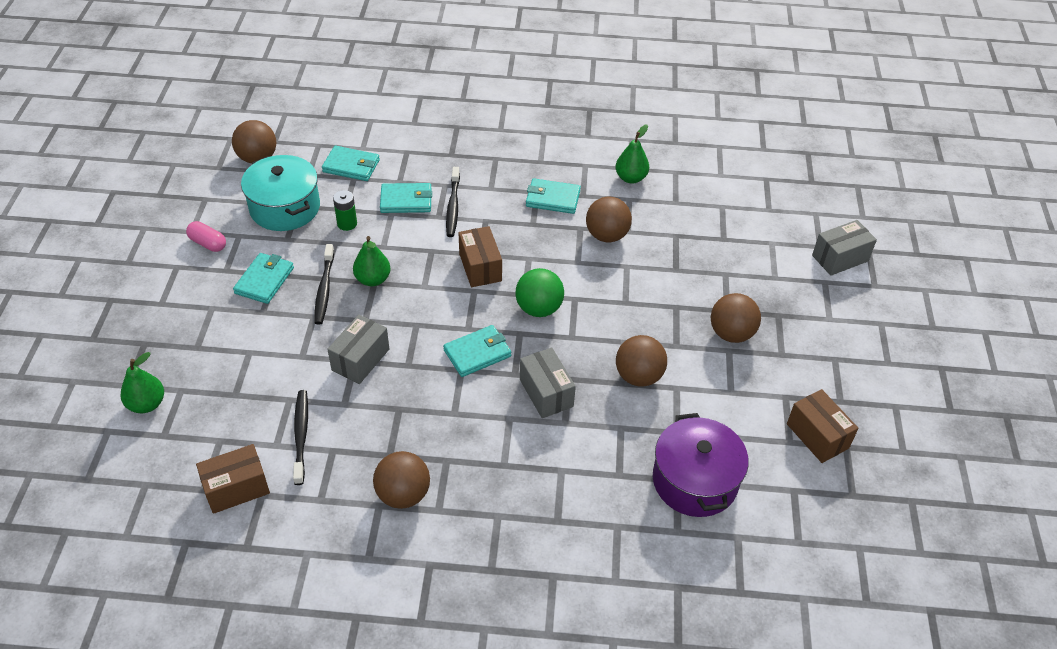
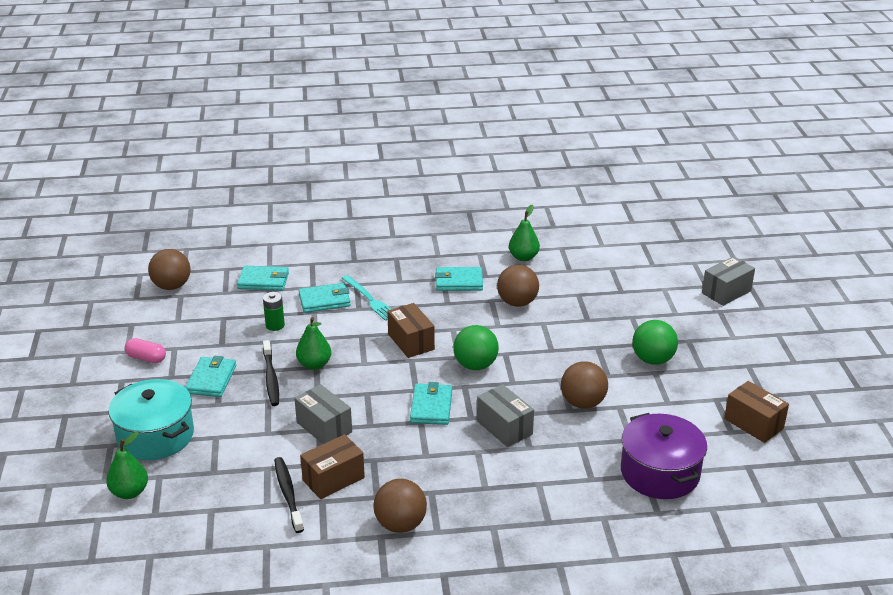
camera: 10 degrees left, 15 degrees down
(237, 488) = (240, 545): brown box -> brown box (333, 479)
(285, 208) = (211, 321): turquoise pot -> turquoise pot (155, 436)
(360, 359) = (324, 427): grey box -> grey box turned 60 degrees counterclockwise
(453, 206) = (369, 299): black toothbrush -> turquoise fork
(477, 353) = (431, 407): turquoise wallet -> turquoise wallet turned 45 degrees counterclockwise
(731, 333) = (652, 360): brown ball -> green ball

